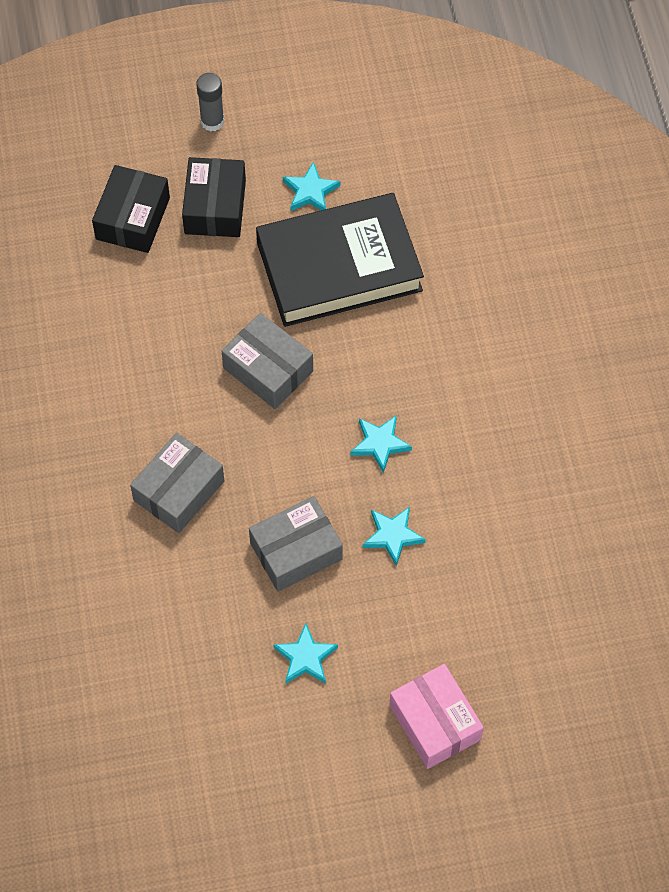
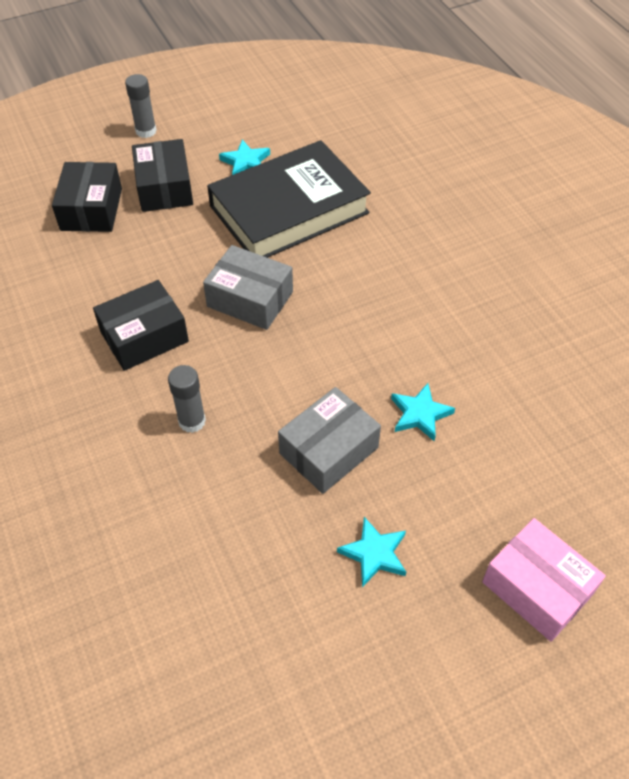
camera: 15 degrees left, 10 degrees down
(154, 388) = (144, 336): none -> black box
(179, 491) = (192, 421): grey box -> grey glue stick
(380, 443) = (377, 337): turquoise star -> none

